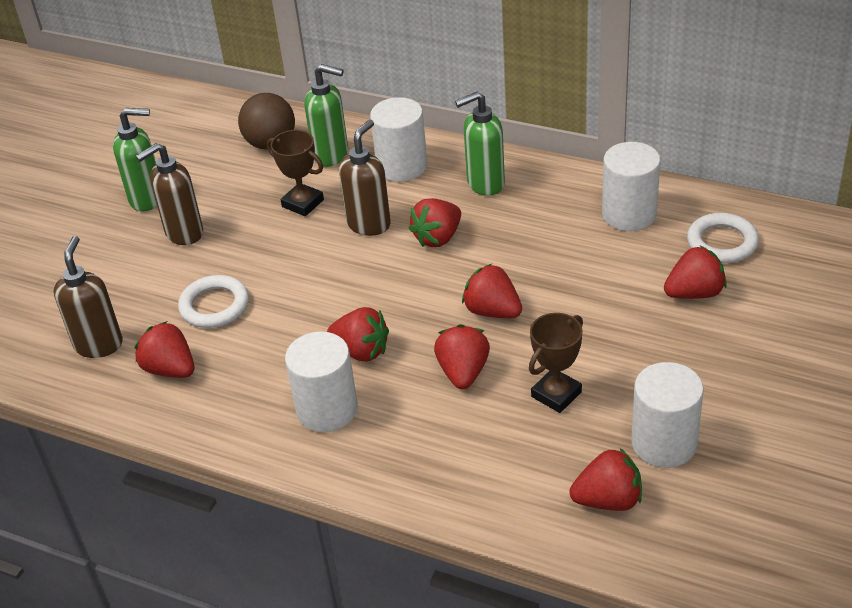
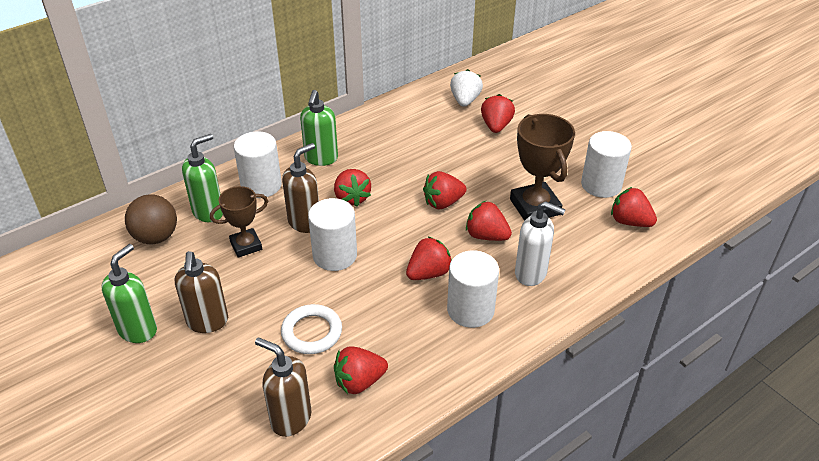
camera: 65 degrees left, 0 degrees up
(369, 224) = (305, 222): brown soap dispenser -> brown soap dispenser turned 75 degrees clockwise
(426, 438) = (531, 274): none -> white soap dispenser
(556, 394) = (534, 207): brown trophy -> brown trophy, size x1.58
(608, 500) = (629, 222): red strawberry -> red strawberry turned 75 degrees counterclockwise
(629, 214) = (409, 119): white cylinder -> white cylinder (335, 255)
(722, 242) = (465, 100): white ring -> white strawberry

